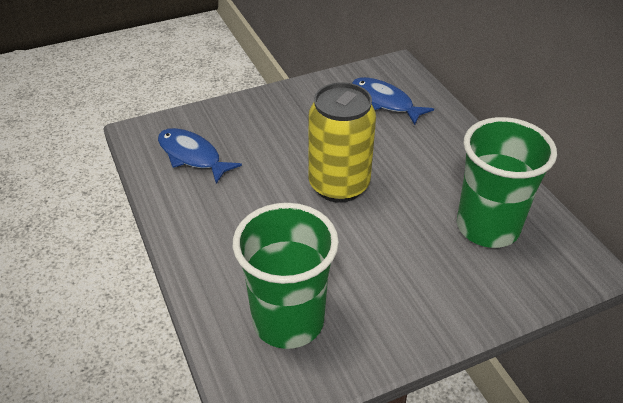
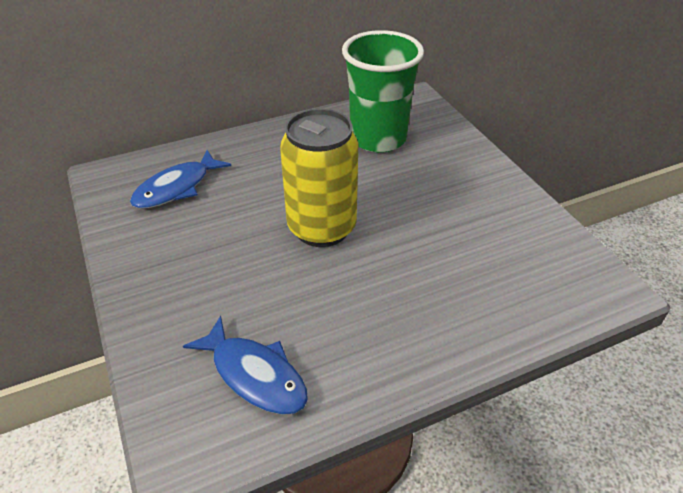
camera: 90 degrees left, 0 degrees up
(192, 156) = (255, 375): blue fish -> blue fish turned 90 degrees counterclockwise
(288, 321) = (516, 266): green cup -> none

